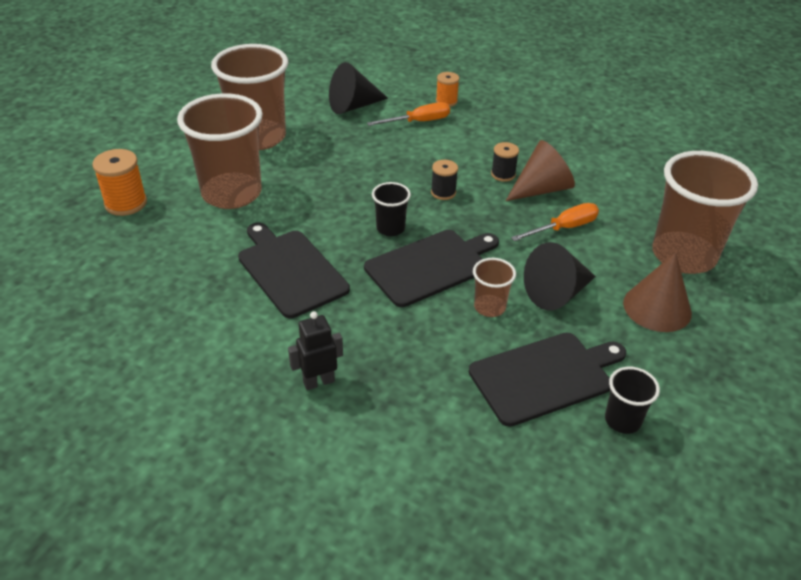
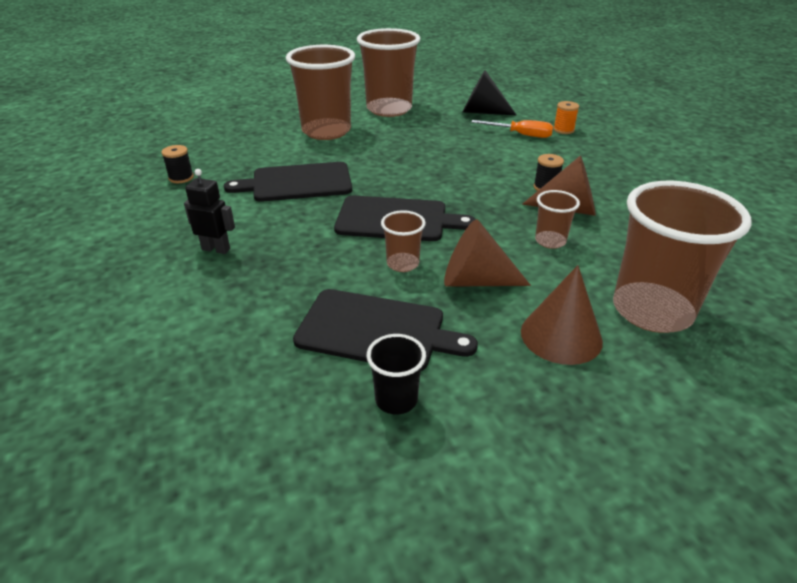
camera: 40 degrees right, 5 degrees down
(126, 203) = (260, 116): orange spool -> none
(290, 270) = (297, 183): black cutting board -> black cutting board turned 105 degrees counterclockwise
(390, 228) = (401, 186): black cup -> none
(443, 192) = (476, 181): black spool -> black spool (181, 178)
(557, 293) = (475, 280): black cone -> brown cone
(564, 228) = (550, 241): orange screwdriver -> brown cup

